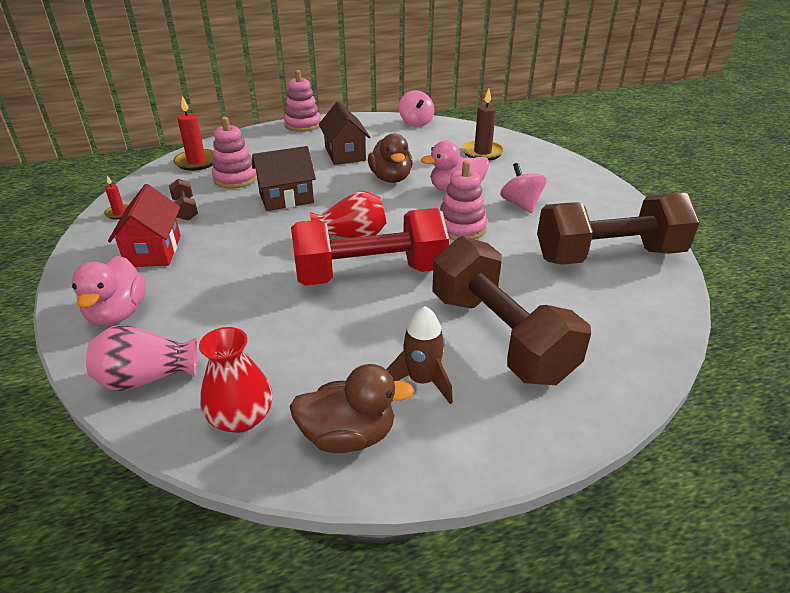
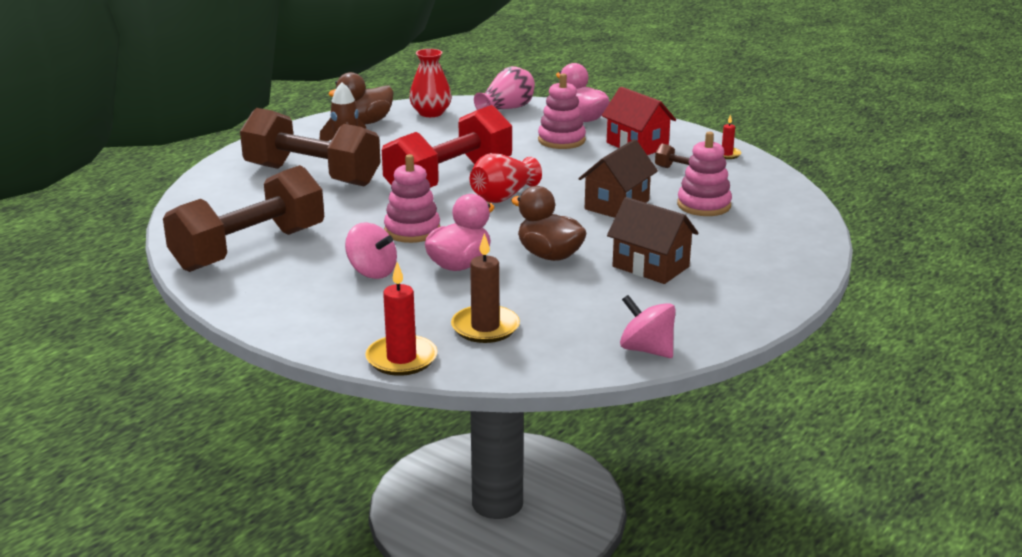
camera: 145 degrees right, 10 degrees down
(197, 162) = (781, 207): red candle -> red candle (401, 359)
(303, 124) = (786, 290): pink stacking toy -> pink stacking toy (561, 140)

